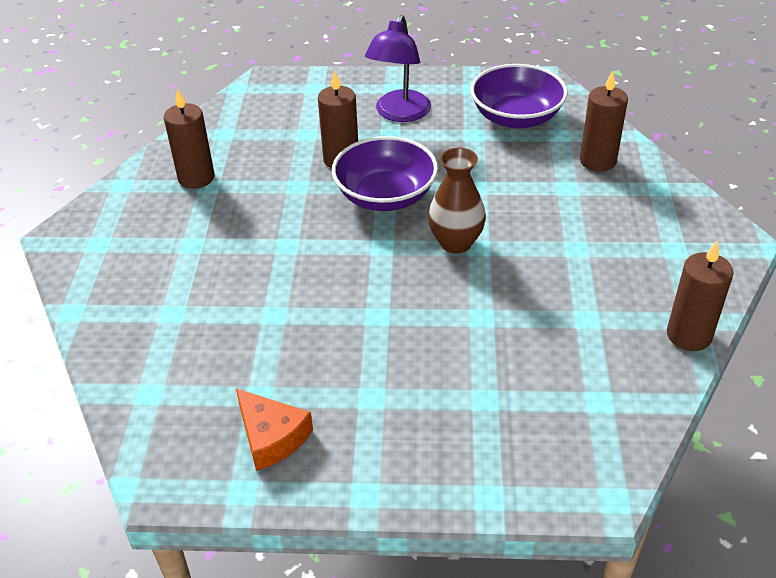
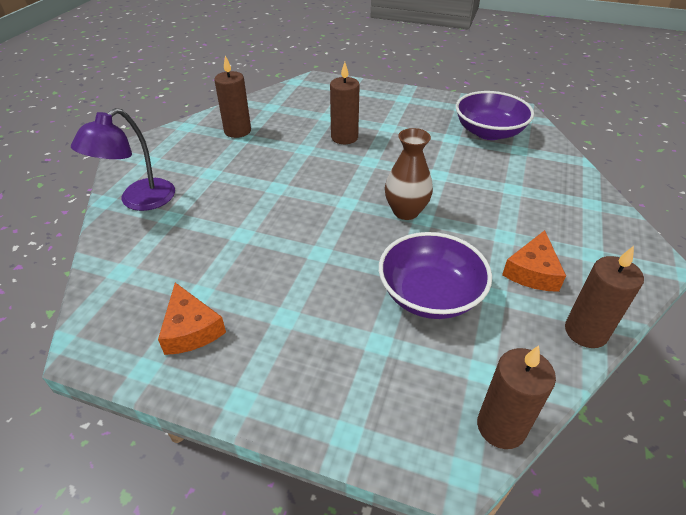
camera: 15 degrees right, 0 degrees up
(385, 196) = (366, 167): purple bowl -> purple bowl (430, 295)
(399, 114) = (400, 115): purple lamp -> purple lamp (139, 201)
(597, 161) = (545, 174): brown candle -> brown candle (501, 426)
(618, 283) = (532, 271): none -> orange cheese

